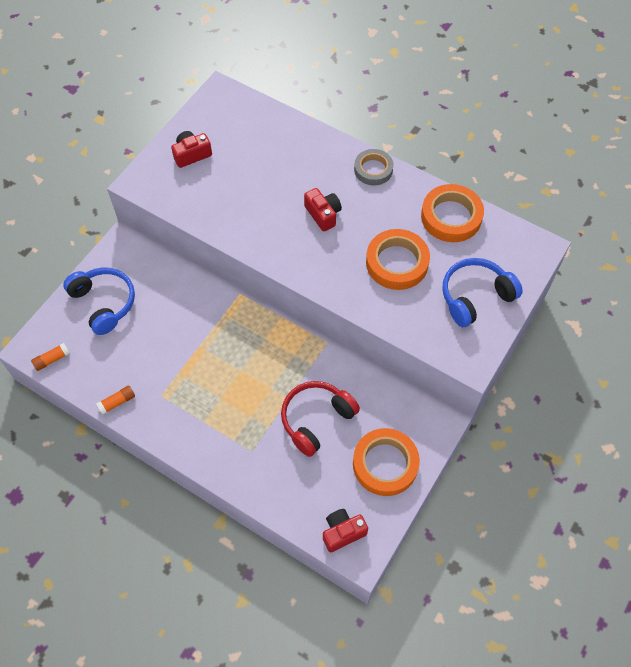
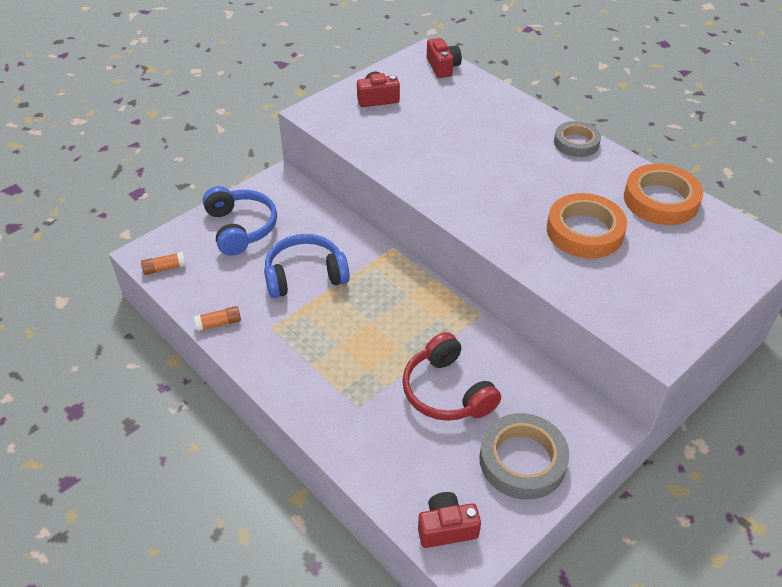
camera: 15 degrees right, 15 degrees down
(316, 419) = (447, 391): red headphones -> red headphones turned 90 degrees counterclockwise
(323, 214) = (507, 172): red camera -> red camera (442, 67)
(385, 464) = (522, 460): orange tape -> grey tape
(475, 297) = (677, 282): blue headphones -> blue headphones (305, 275)

